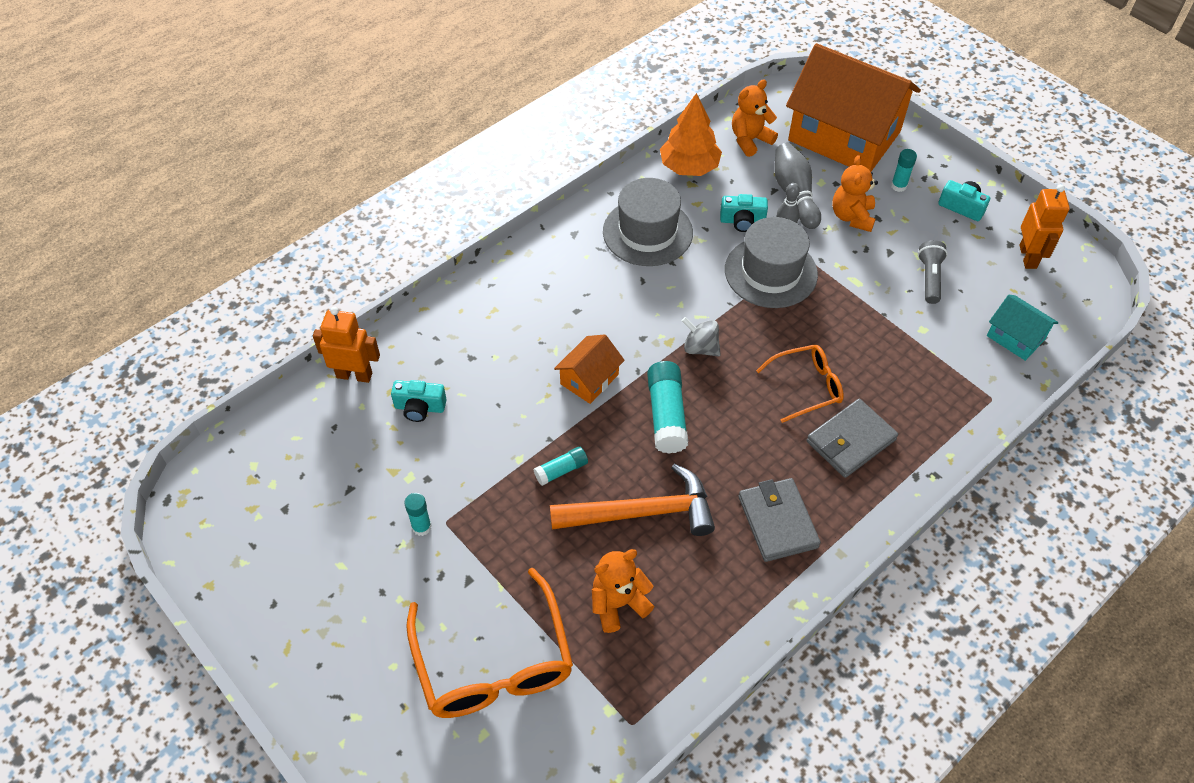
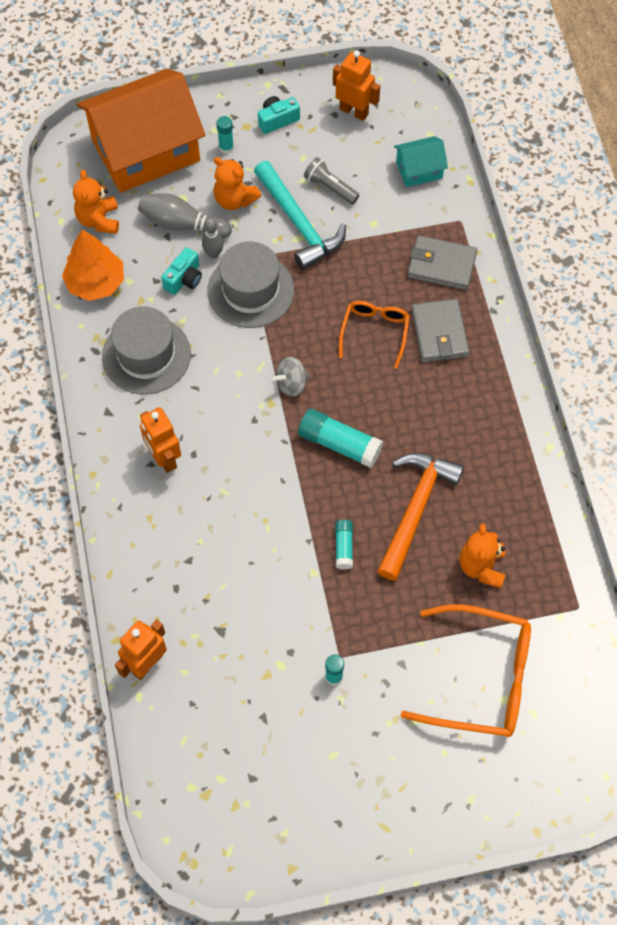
camera: 60 degrees left, 10 degrees up
(419, 407) = (215, 625): turquoise camera -> none
(557, 292) = (164, 458): none -> orange robot
(589, 379) = (270, 481): orange house -> none
(777, 522) = (477, 422): grey wallet -> grey wallet (441, 265)
(870, 273) = (298, 223): none -> turquoise hammer

